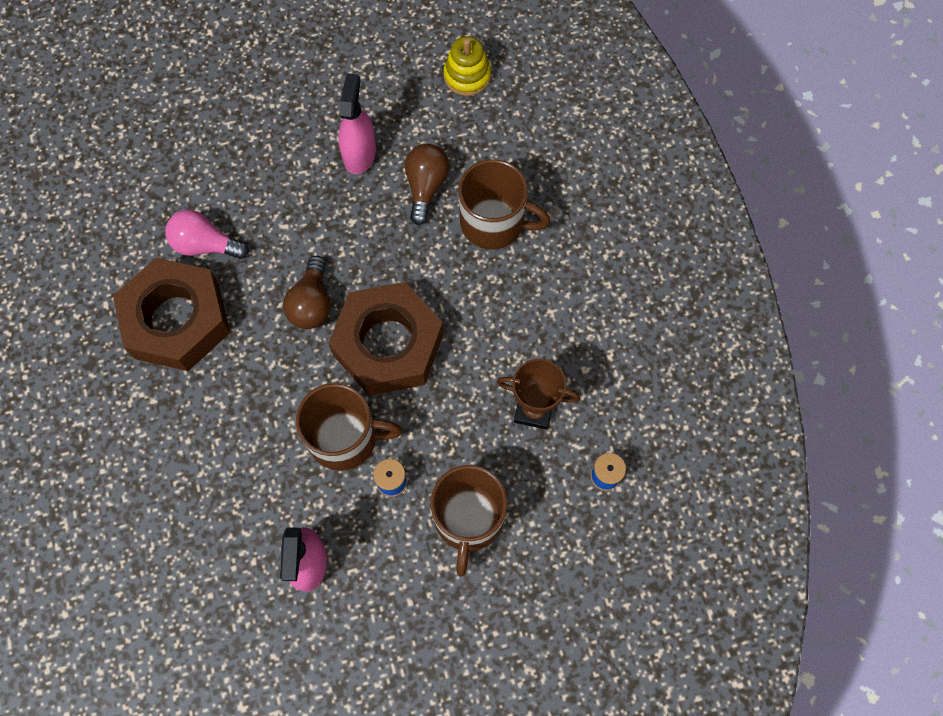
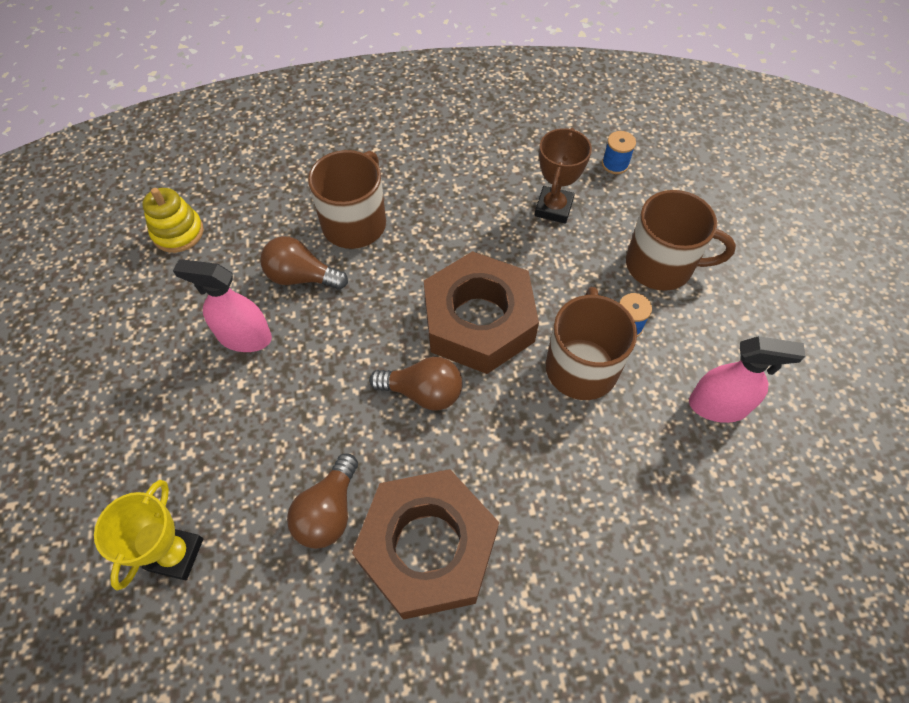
camera: 85 degrees left, 10 degrees down
(173, 147) = (175, 554): none -> yellow trophy
(205, 245) = (328, 511): pink light bulb -> brown light bulb

